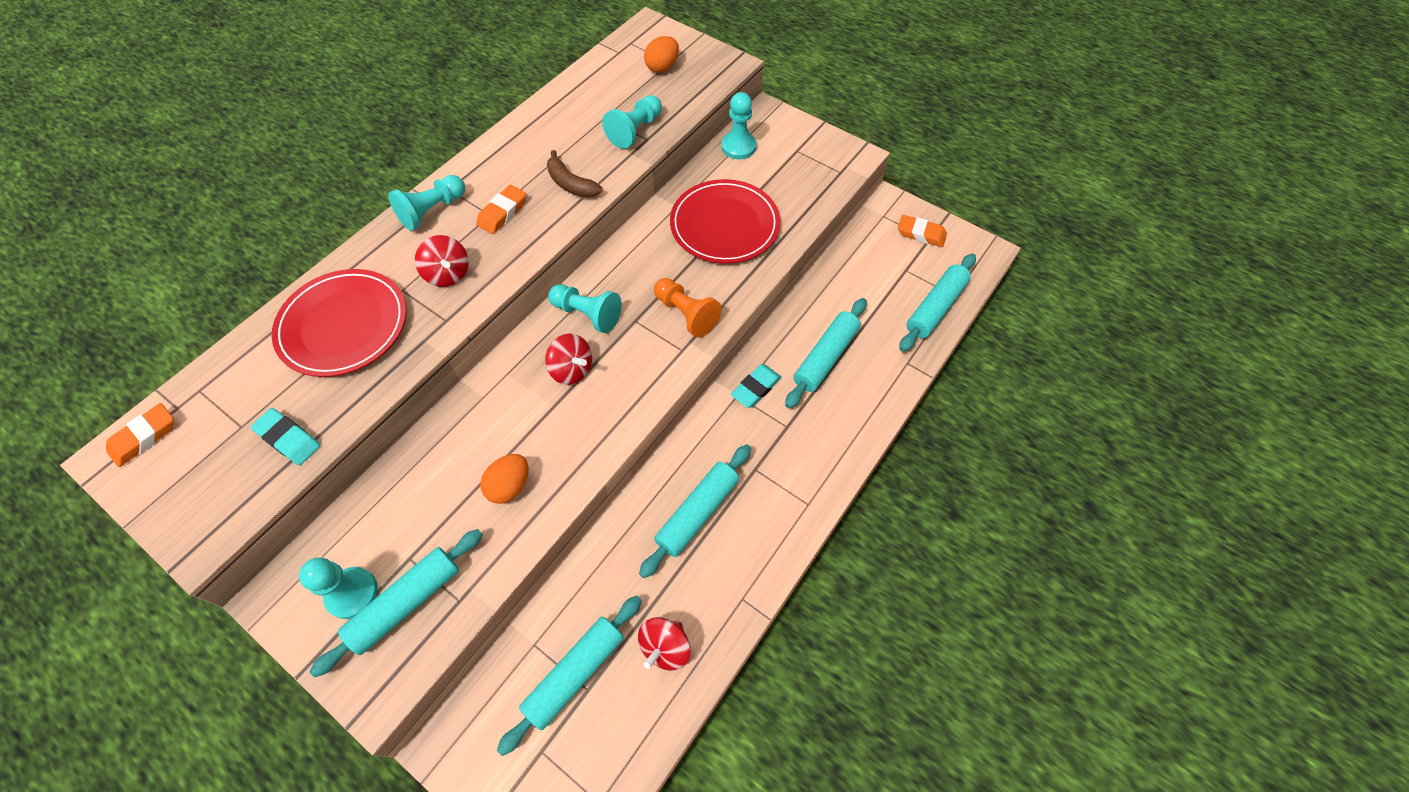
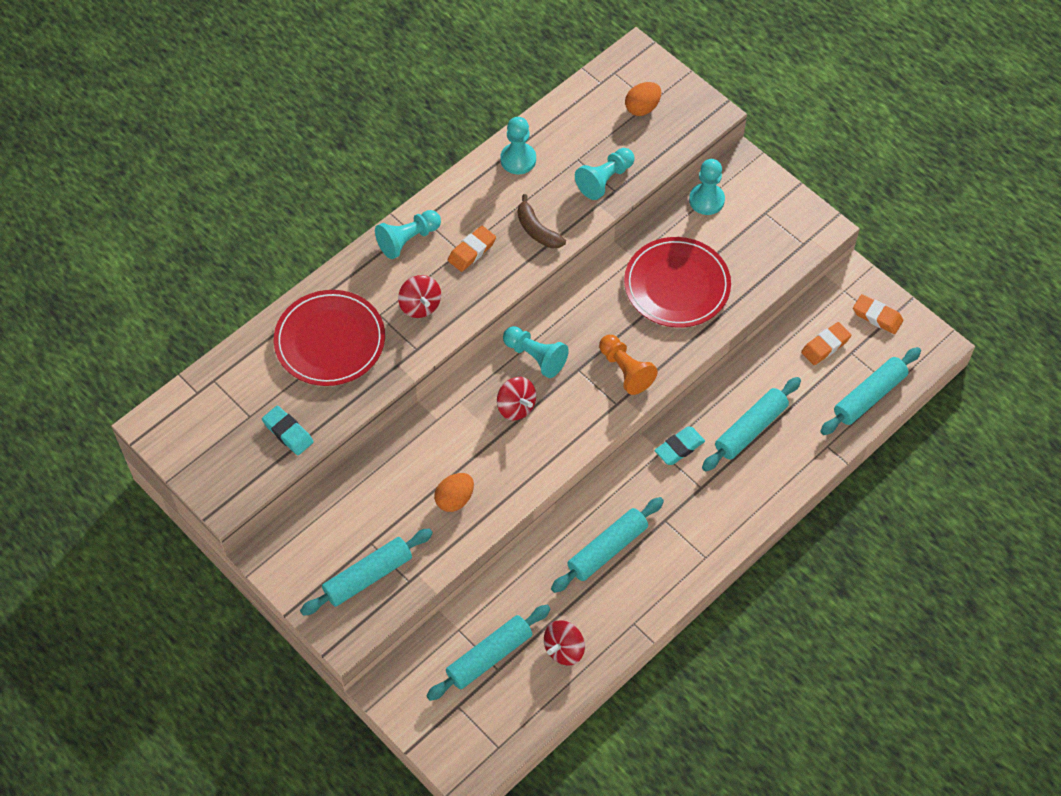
camera: 10 degrees right, 0 degrees up
(144, 437) = (174, 413): orange eraser -> orange eraser (825, 346)
(352, 593) = (326, 562): turquoise pawn -> turquoise pawn (518, 159)

